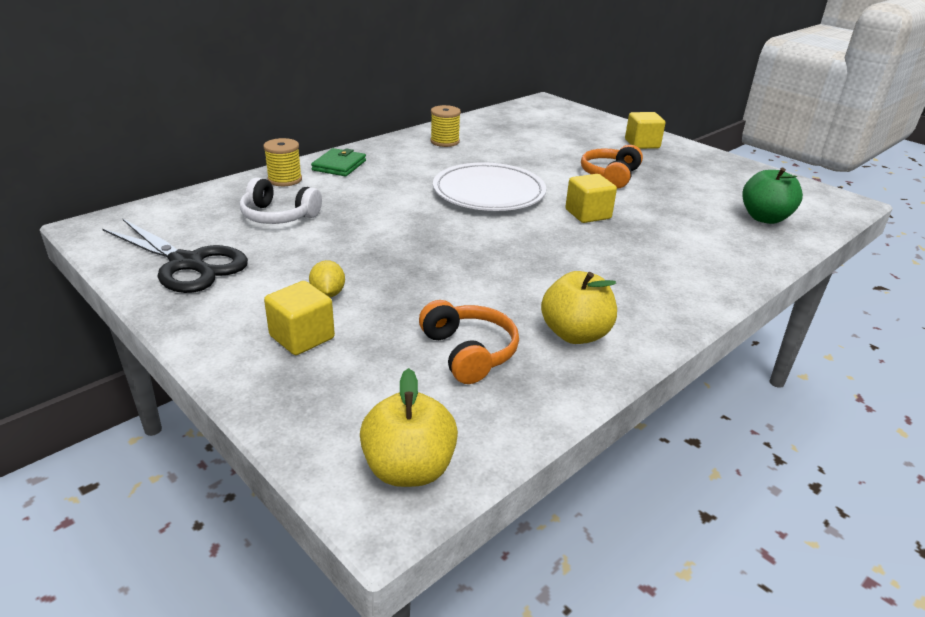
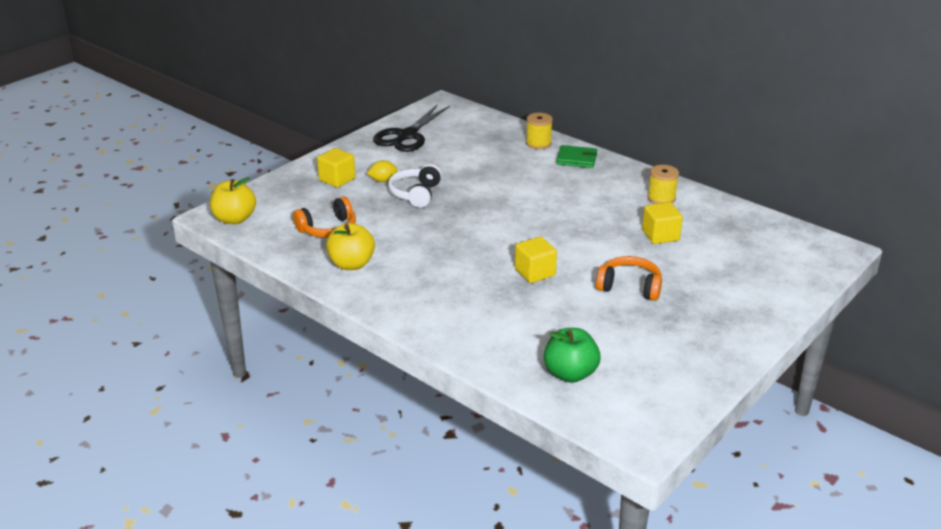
camera: 85 degrees right, 0 degrees up
(278, 216) = (478, 151): white headphones -> white headphones (416, 194)
(489, 192) = (557, 225): white plate -> none
(642, 144) = (737, 311): yellow cube -> yellow cube (660, 235)

